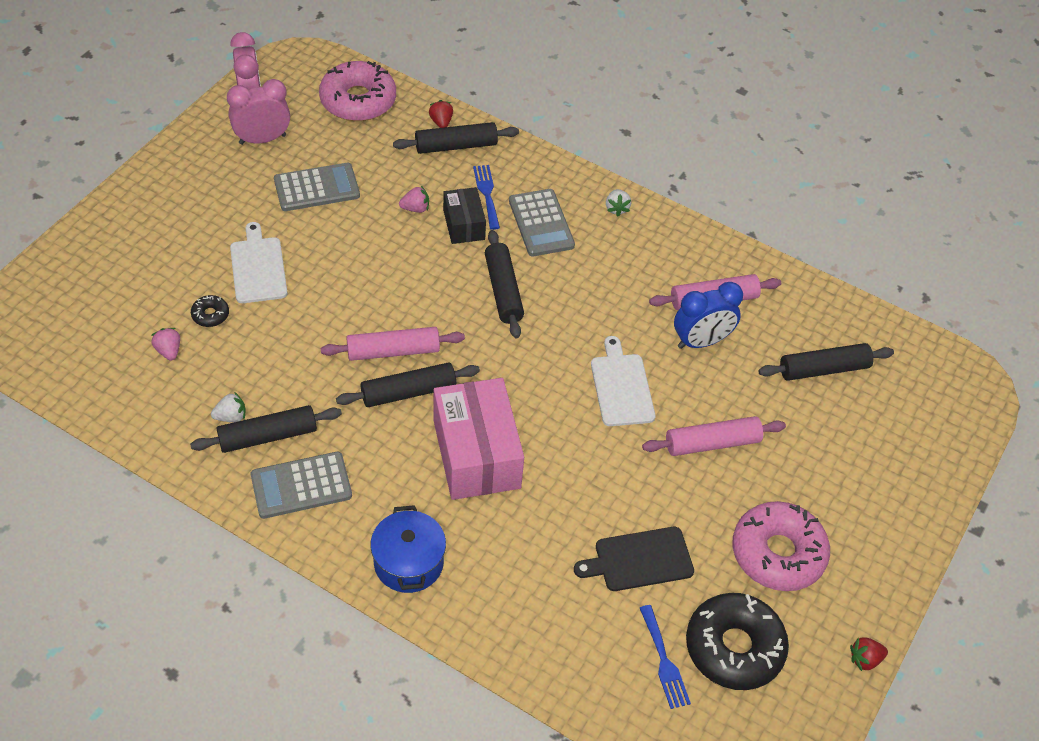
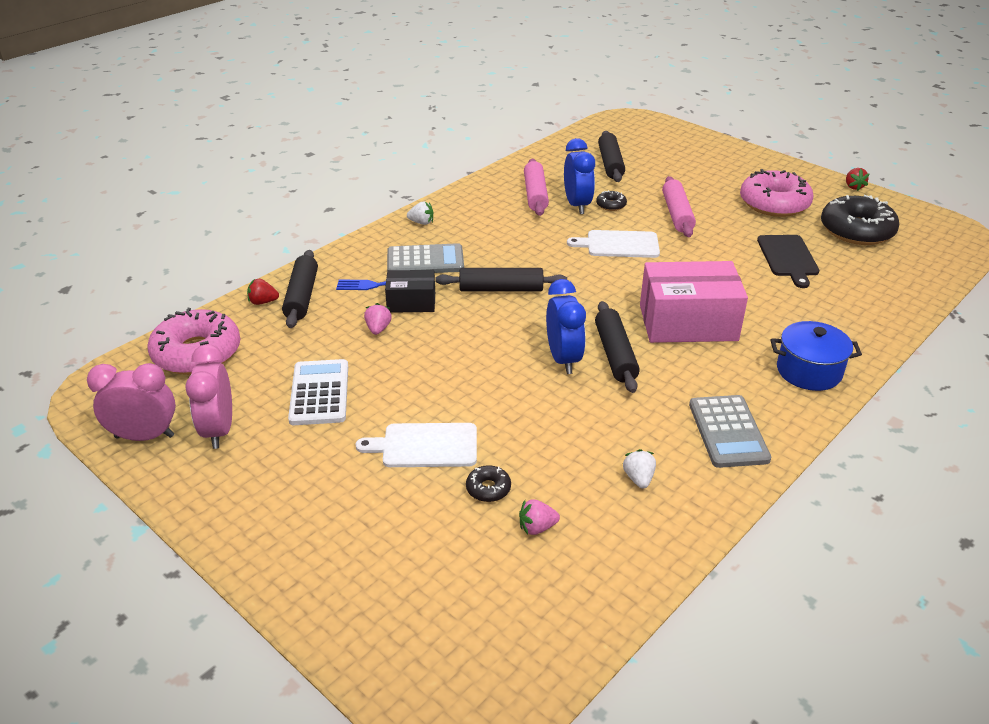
camera: 75 degrees left, 15 degrees down
(268, 436) = (665, 451): black rolling pin -> none
(317, 188) = (319, 393): grey calculator -> white calculator
(393, 351) = (563, 359): pink rolling pin -> blue clock
(664, 661) = (875, 259): blue fork -> none
(712, 375) = (611, 205): none -> black donut

